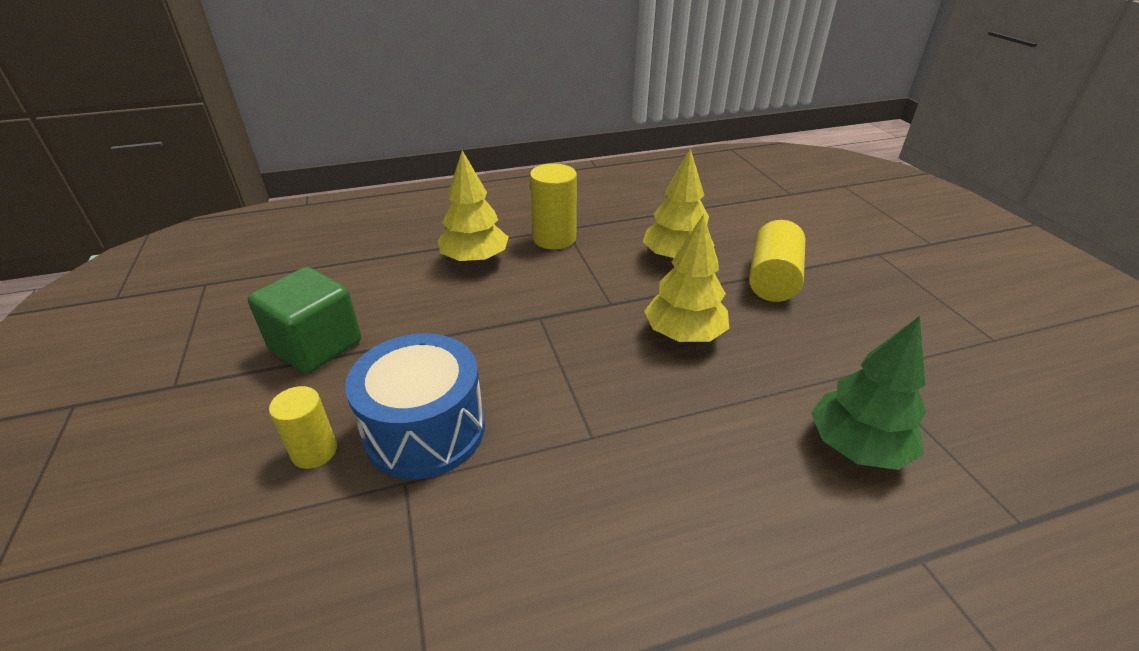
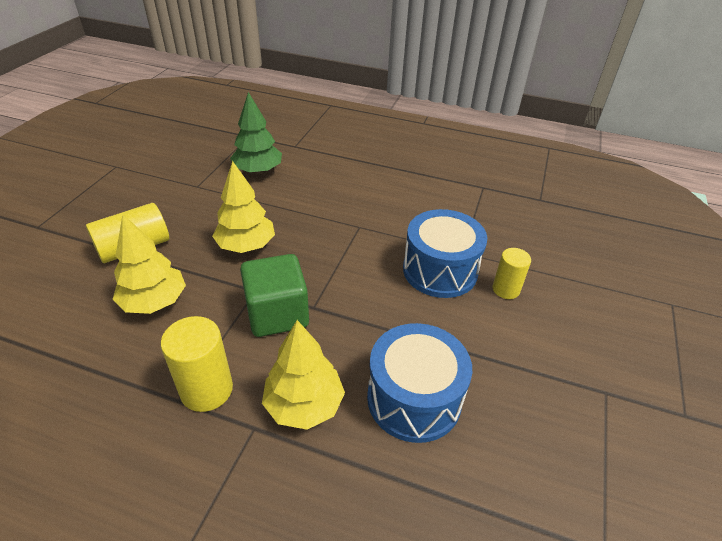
camera: 145 degrees left, 5 degrees up
(316, 346) = (490, 373): green cube -> green cube (277, 314)
(386, 298) = (414, 399): none -> blue drum

